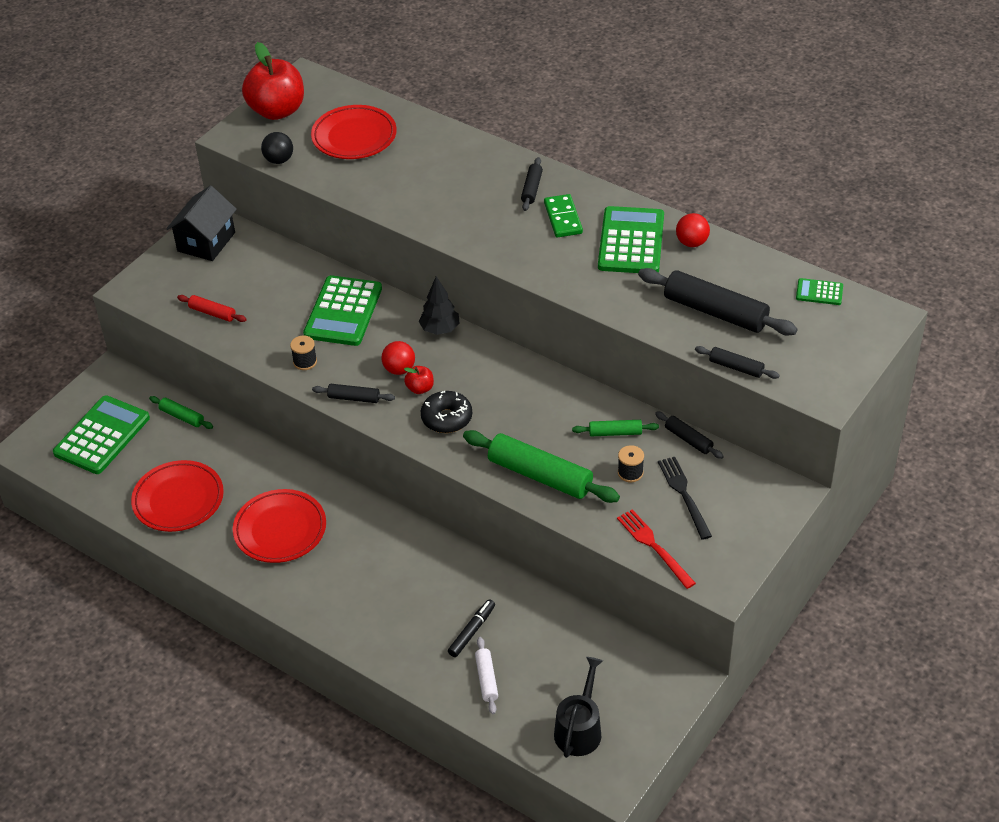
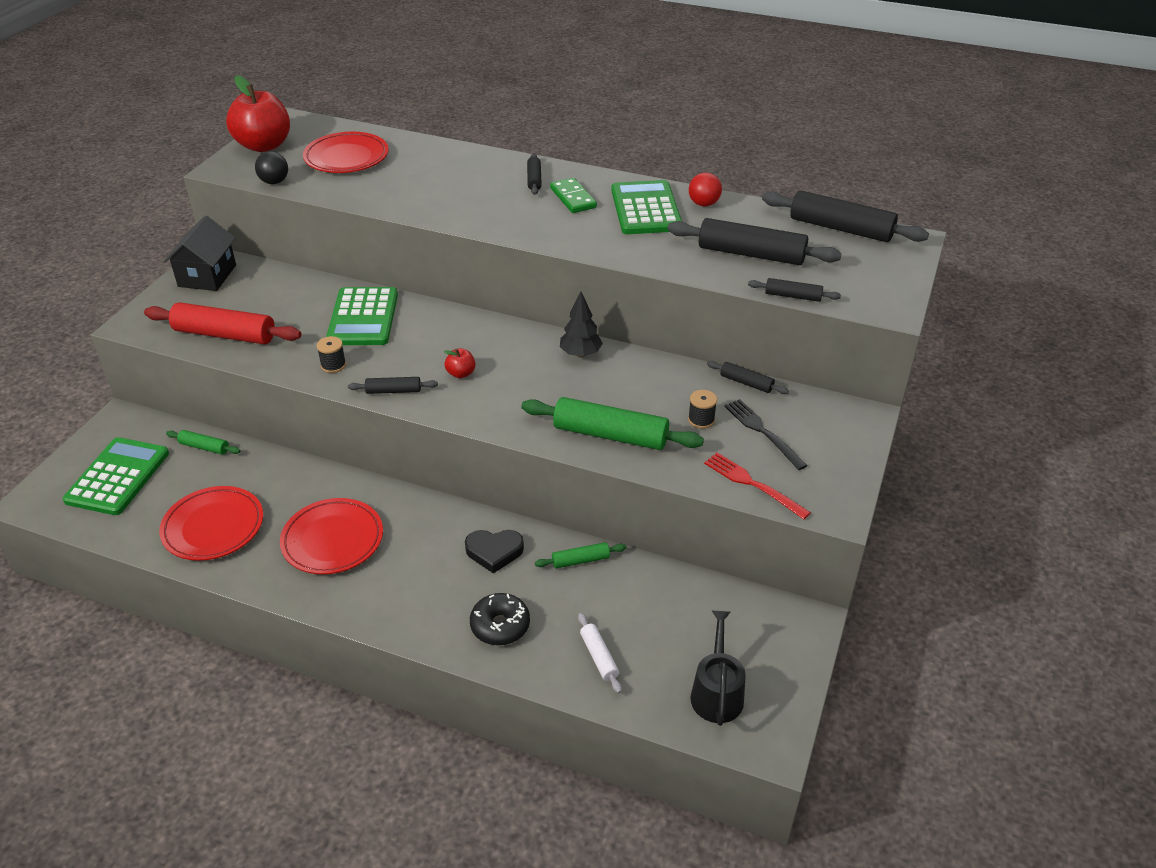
camera: 15 degrees left, 5 degrees down
(212, 313) = (225, 334): red rolling pin -> red rolling pin, size x1.99
(399, 369) = (434, 359): red ball -> none
(421, 565) = (494, 552): none -> black heart
(440, 329) = (466, 321): black tree -> black tree (580, 354)
(447, 418) = (496, 396): black donut -> black donut (500, 625)
(472, 631) = (568, 610): black marker -> none
(615, 433) = (672, 387): green rolling pin -> green rolling pin (580, 560)
(819, 292) = (840, 228): green calculator -> black rolling pin

